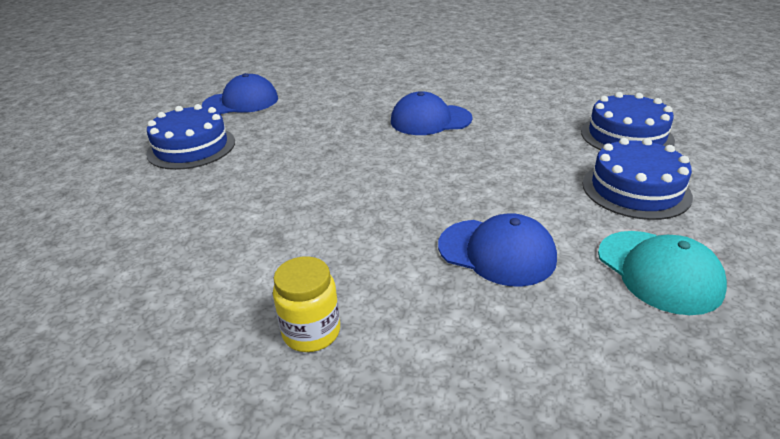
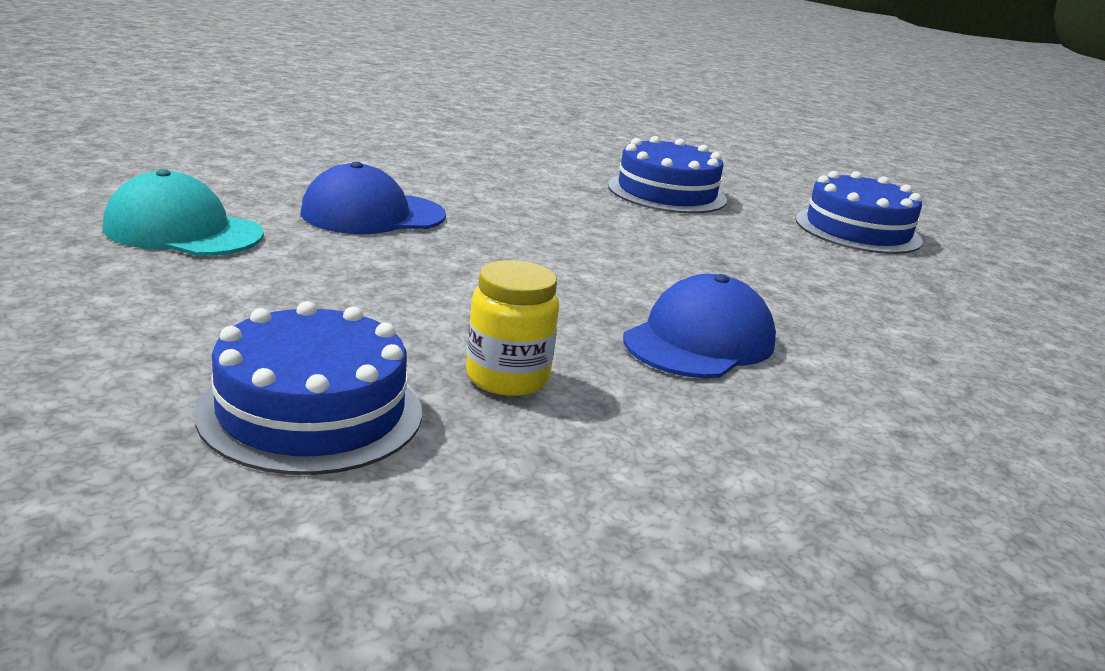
camera: 130 degrees right, 10 degrees down
(241, 102) = (997, 294): blue cap -> none
(311, 332) = (455, 157): yellow jar -> yellow jar (507, 378)
(635, 189) = (244, 308): blue cake -> blue cake (667, 193)

